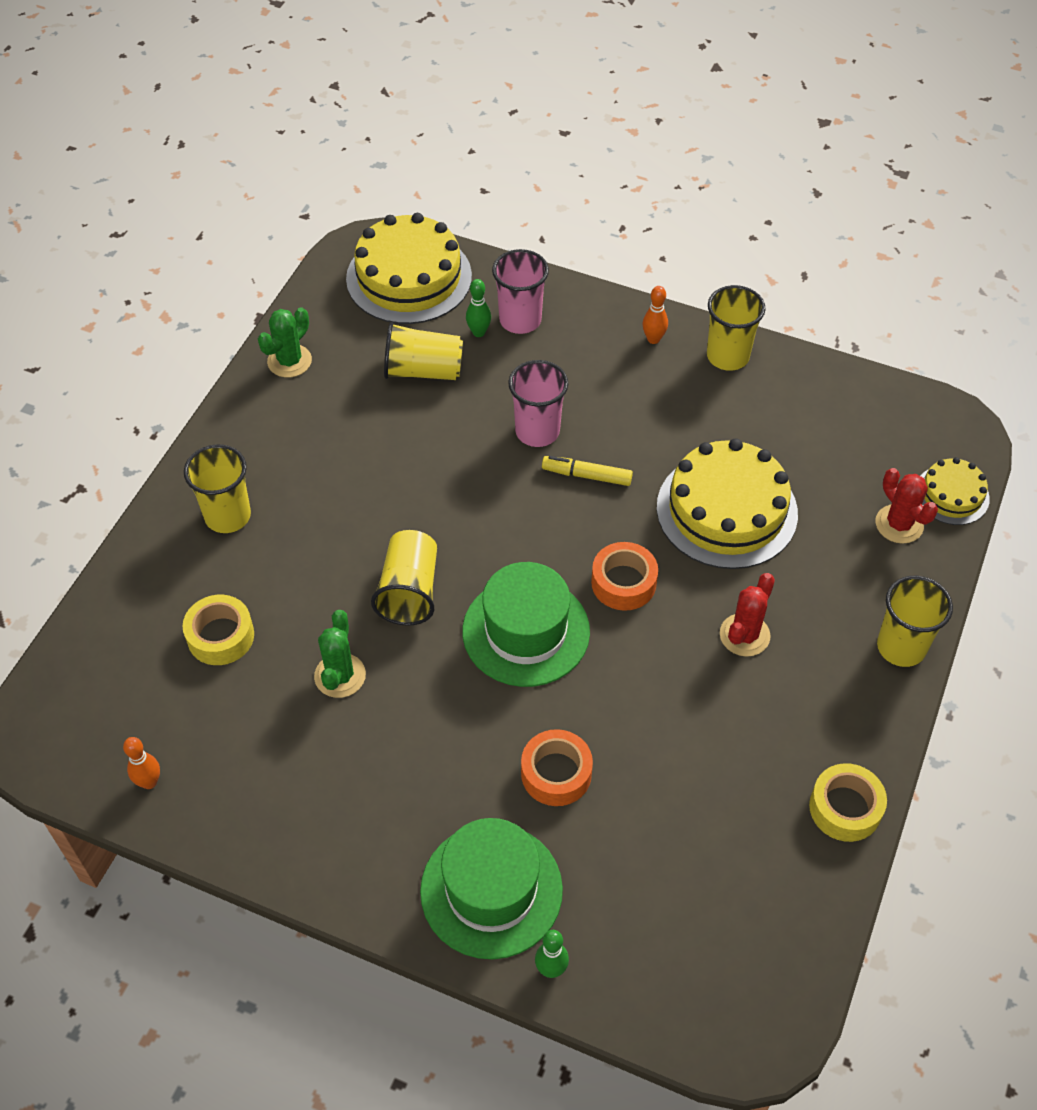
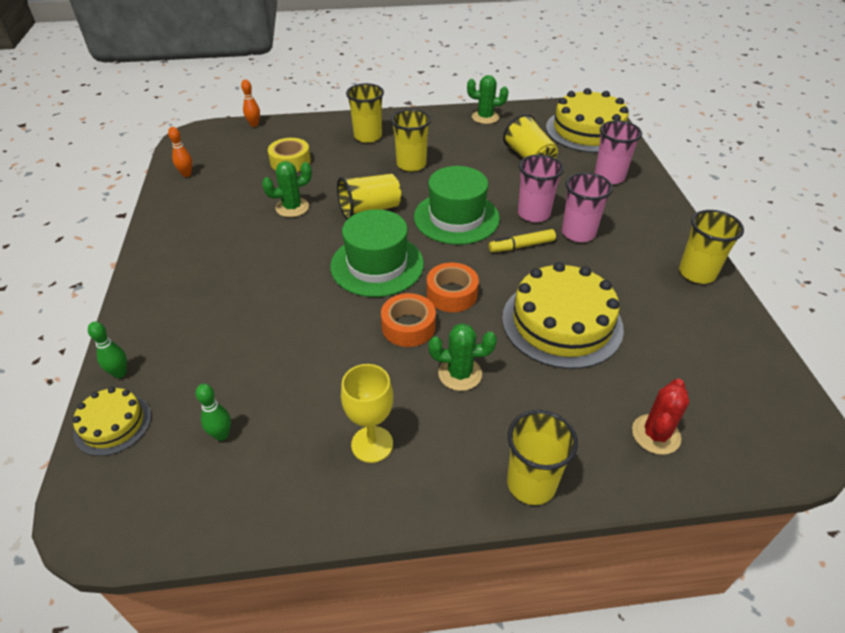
camera: 60 degrees right, 10 degrees down
(340, 499) = (411, 164): none -> yellow cup
(478, 332) = (580, 166): green bowling pin -> green bowling pin (221, 435)
(491, 890) = (171, 322): green hat -> green hat (456, 217)
(556, 773) = (276, 319): orange tape -> orange tape (408, 326)
(587, 475) = (521, 246): yellow marker -> yellow marker turned 90 degrees counterclockwise
(600, 412) = (578, 233): none -> pink cup
(653, 339) = (665, 234): orange bowling pin -> orange bowling pin (254, 124)
(744, 635) = (460, 374): red cactus -> green cactus
(792, 753) = (372, 444): none -> yellow goblet
(845, 808) = (340, 502): yellow tape -> none
(951, 495) = (727, 462): yellow cake -> yellow cake (113, 424)

